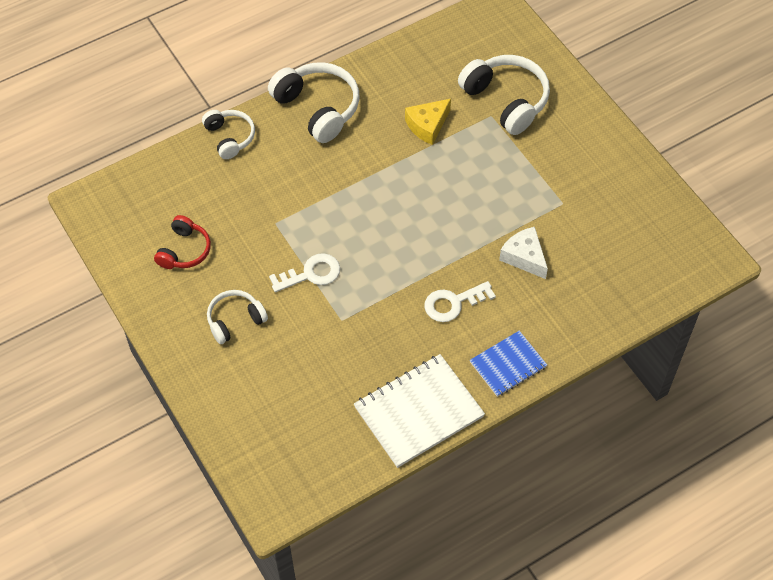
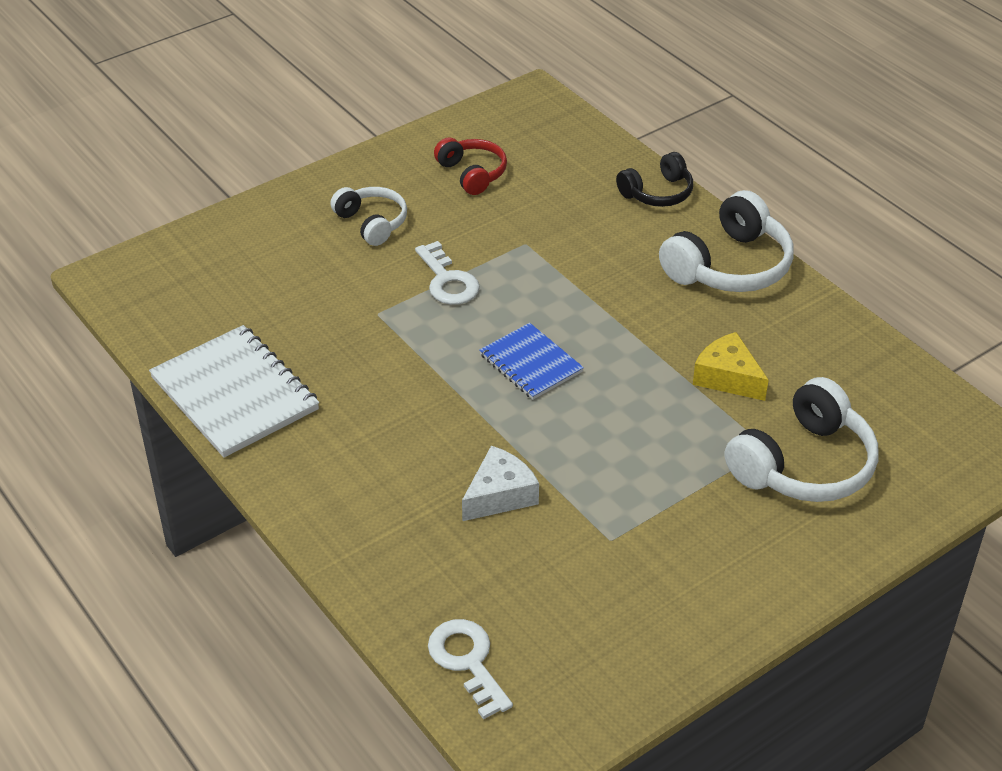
camera: 85 degrees right, 15 degrees down
(184, 250) = (472, 173): red headphones -> red headphones turned 135 degrees counterclockwise
(230, 137) = (657, 193): white headphones -> black headphones
(453, 303) = (410, 420): white key -> white key (467, 661)
(508, 364) = (309, 482): blue notebook -> blue notebook (531, 363)

